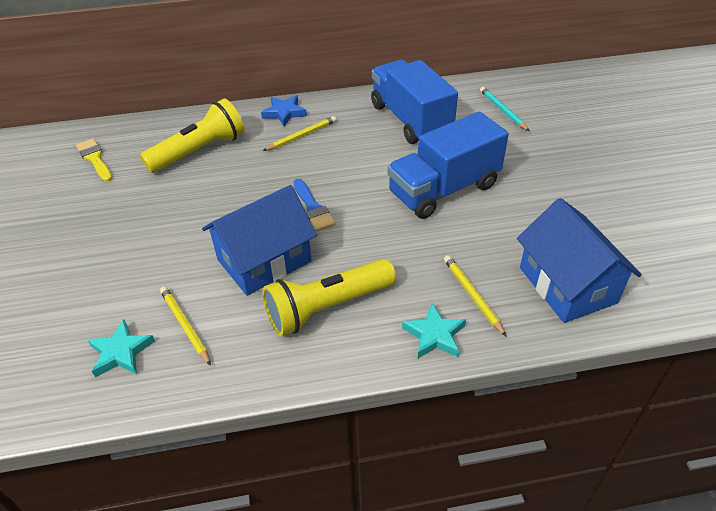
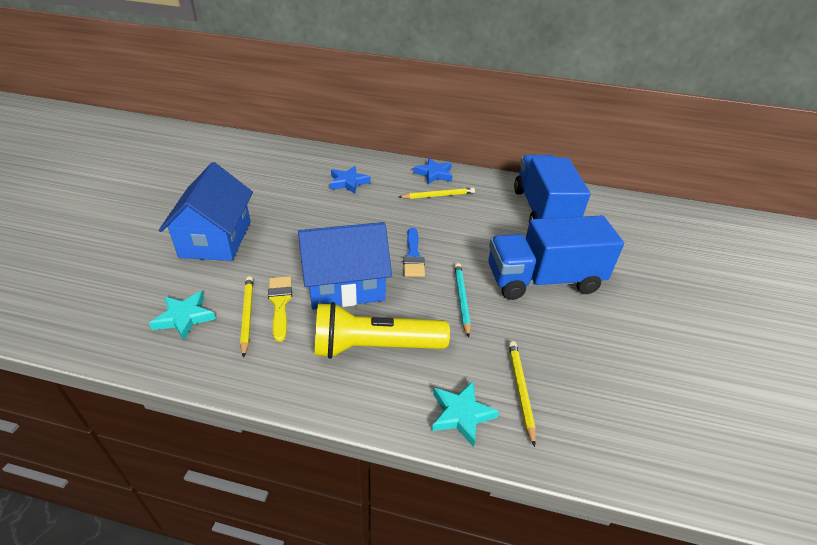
camera: 20 degrees right, 5 degrees down
(95, 159) = (268, 165): yellow brush -> yellow brush (280, 303)
(199, 151) = (348, 182): yellow flashlight -> blue star
(502, 110) = (637, 229): turquoise pencil -> turquoise pencil (461, 299)
(567, 285) = (630, 419): blue house -> blue house (216, 239)

